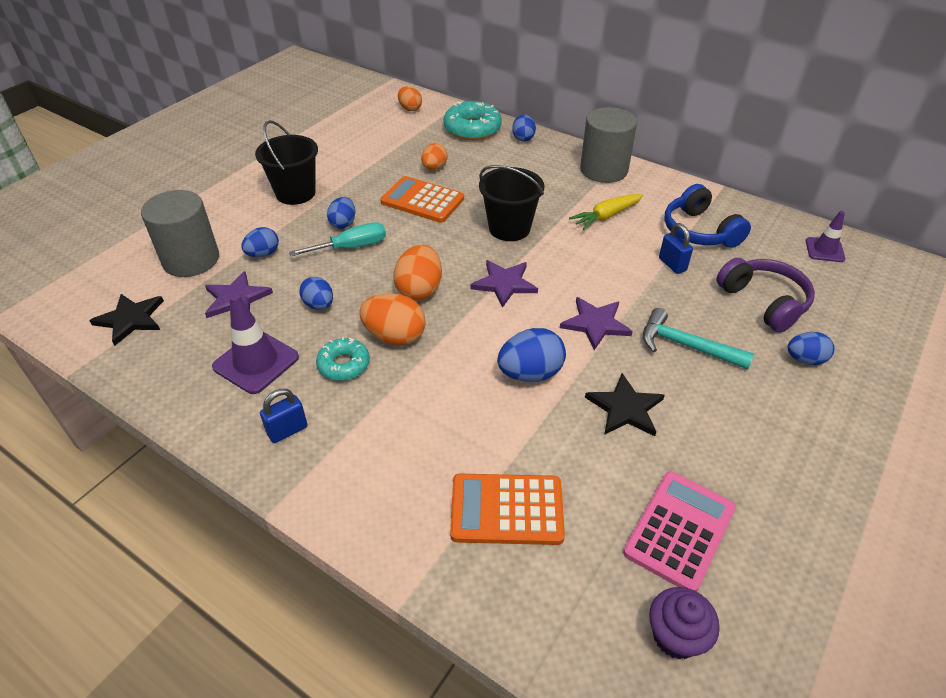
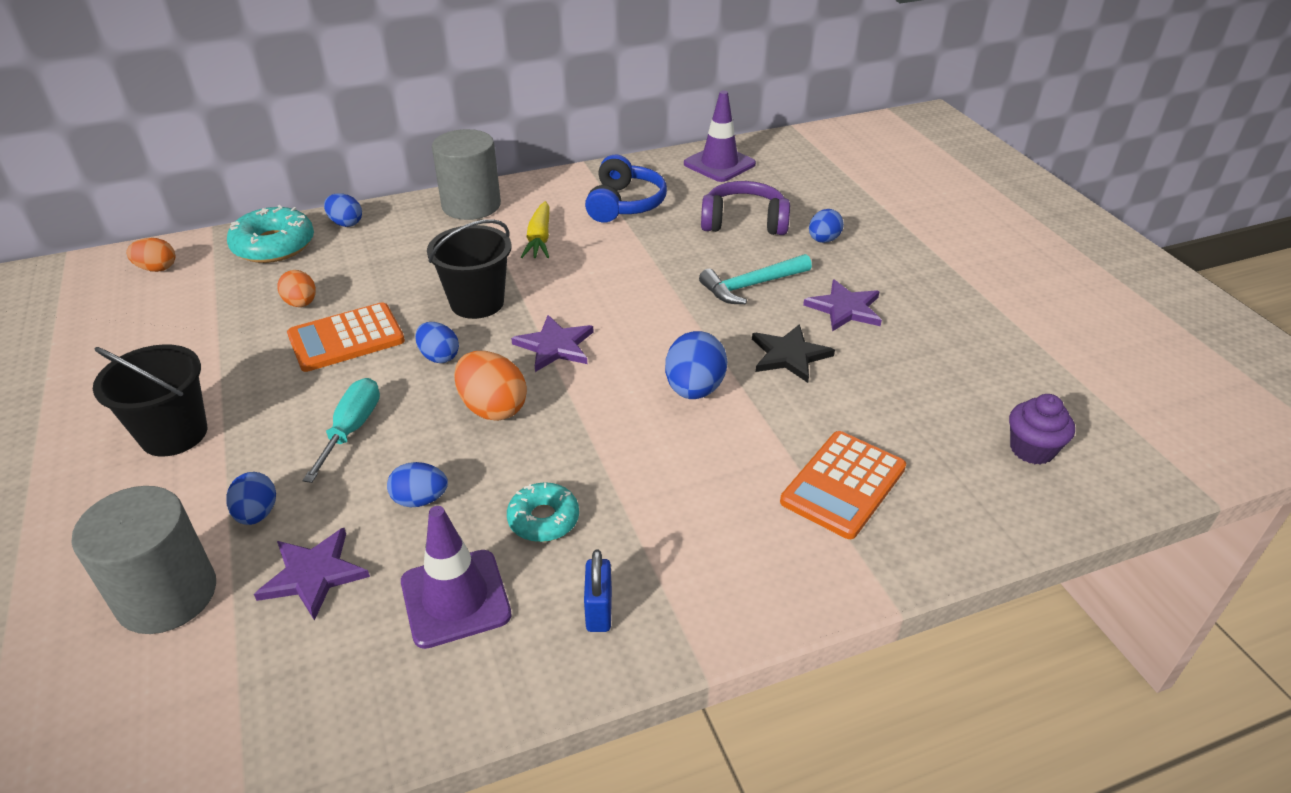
camera: 55 degrees left, 5 degrees down
(131, 319) = (213, 712): black star -> none
(343, 223) = (298, 417): blue egg -> blue egg (439, 356)
(395, 336) = (543, 459): orange egg -> none
(595, 324) = (673, 319): purple star -> purple star (845, 308)
(672, 264) = (648, 240): blue padlock -> none
(680, 530) = (938, 394): pink calculator -> none
(699, 231) = (624, 204): blue headphones -> blue headphones turned 90 degrees counterclockwise
(824, 250) = (719, 164): purple traffic cone -> purple traffic cone, size x1.63

